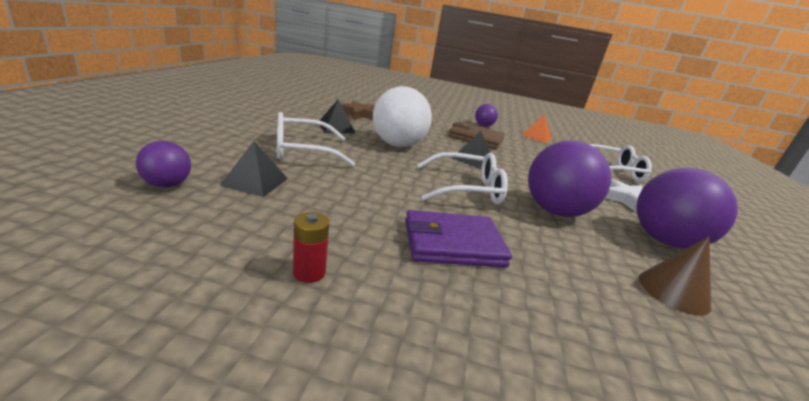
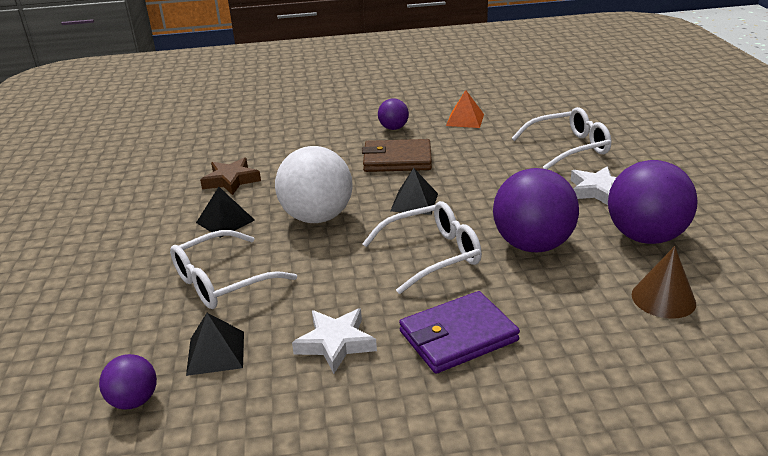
camera: 15 degrees left, 5 degrees up
(309, 272) = (357, 429): red battery -> none
(347, 209) = (336, 343): none -> white star

